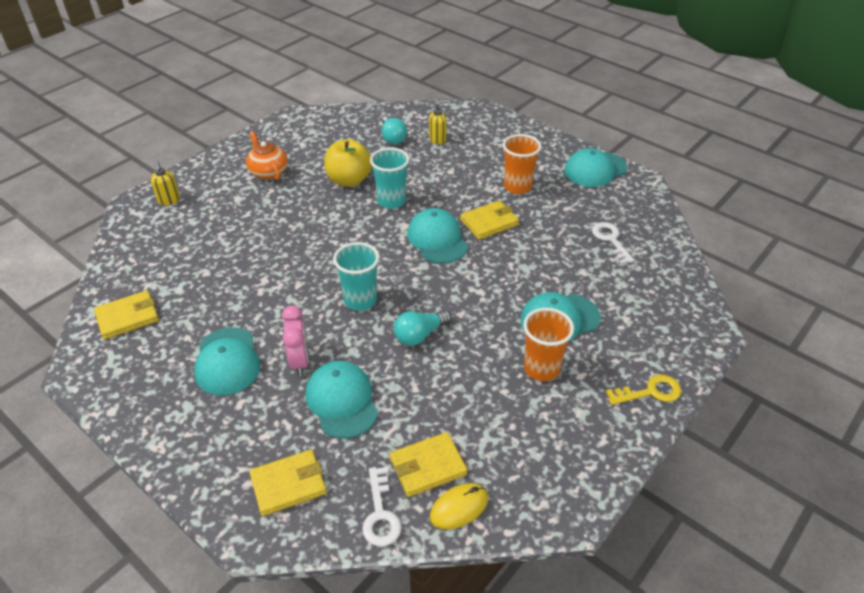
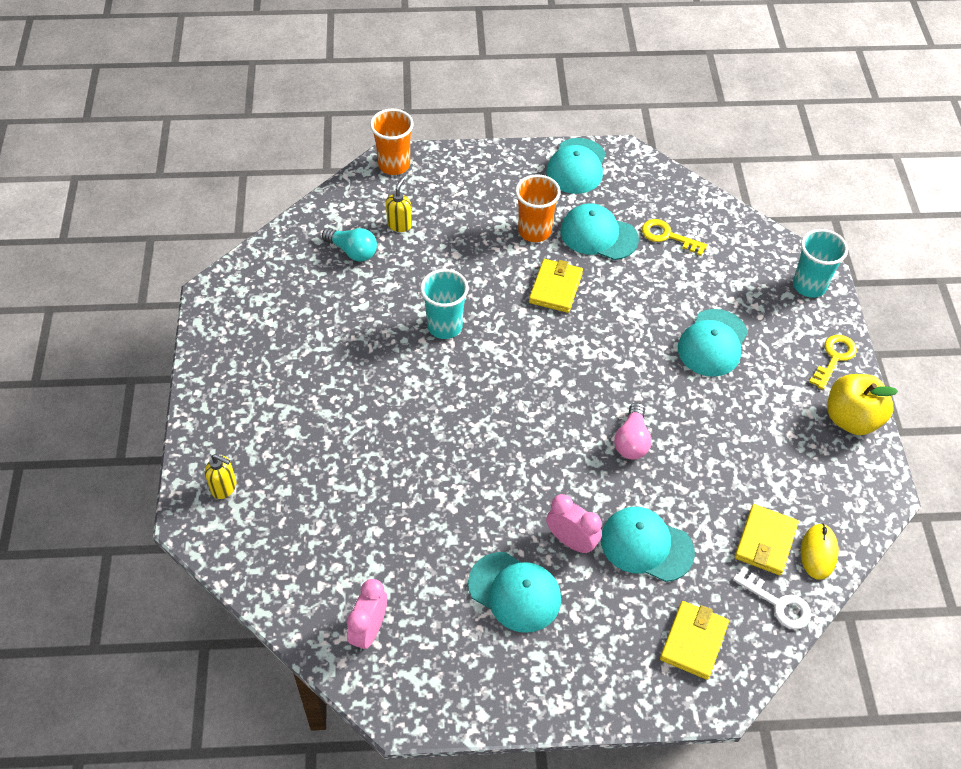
camera: 45 degrees left, 10 degrees up
(128, 317) = (369, 630): yellow wallet -> pink clock
(268, 171) = (281, 379): orange teapot -> none
(349, 180) = (375, 331): yellow apple -> yellow apple (851, 419)
(360, 300) = (547, 447): turquoise cup -> turquoise cup (809, 286)
(420, 335) = (632, 441): turquoise light bulb -> pink light bulb
(437, 239) = (534, 338): turquoise cap -> turquoise cap (598, 235)
(541, 368) = (748, 397): orange cup -> orange cup (394, 165)
(610, 240) = (667, 236): white key -> yellow key

